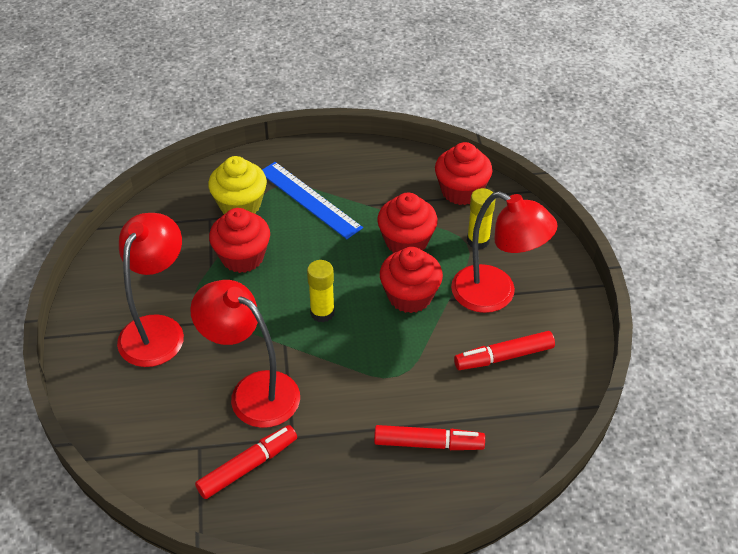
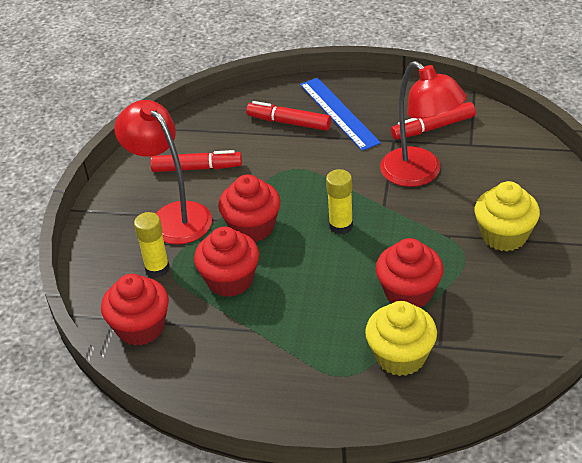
camera: 160 degrees left, 5 degrees down
(157, 329) = (504, 235): red lamp -> yellow cupcake
(309, 199) = (317, 348): blue ruler -> blue ruler (338, 113)

